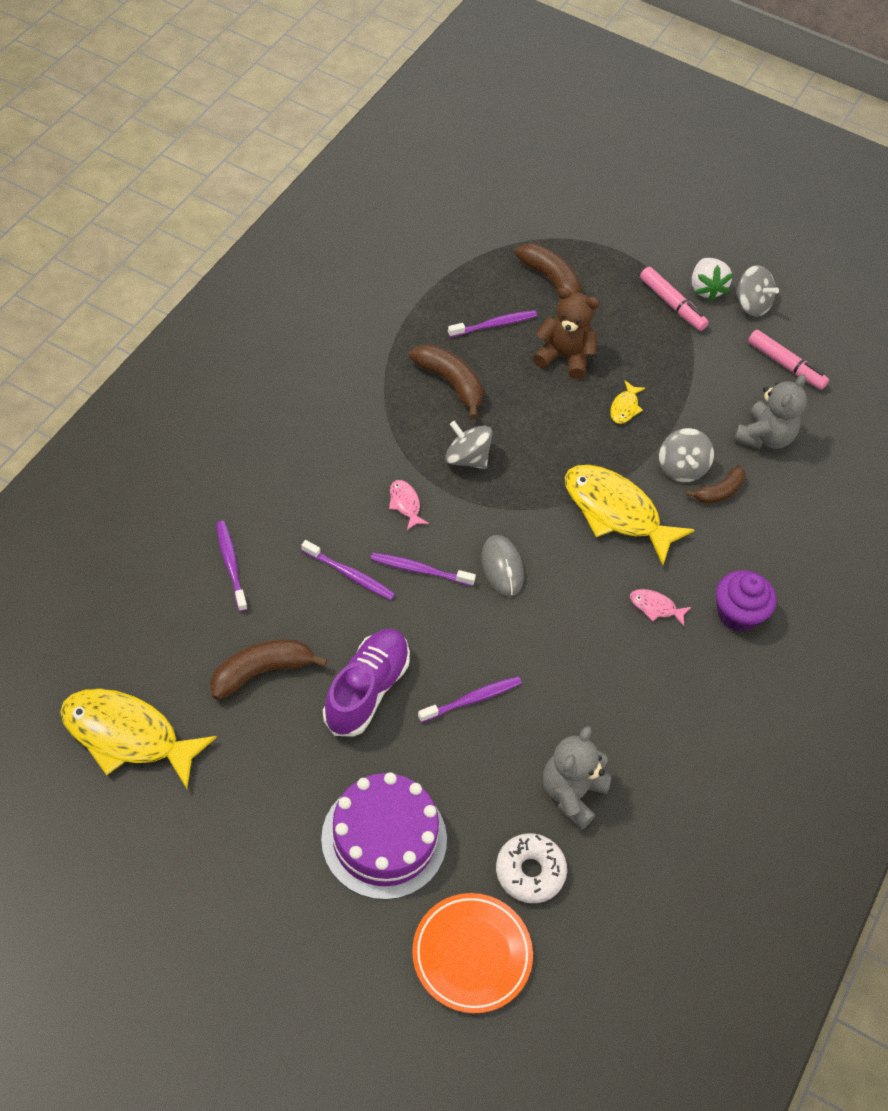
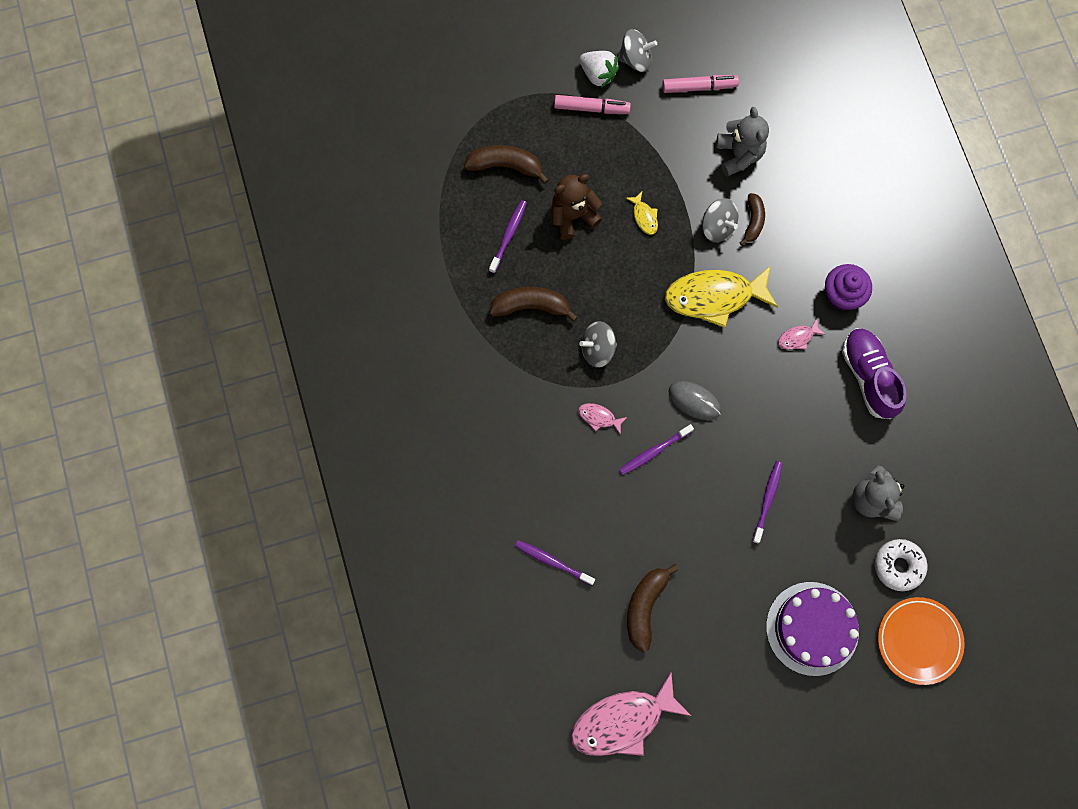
camera: 40 degrees left, 20 degrees up
(127, 736) = (622, 721): yellow fish -> pink fish
(349, 574) = (621, 496): purple toothbrush -> none
(366, 690) = (709, 555): purple shoe -> purple shoe (868, 376)

